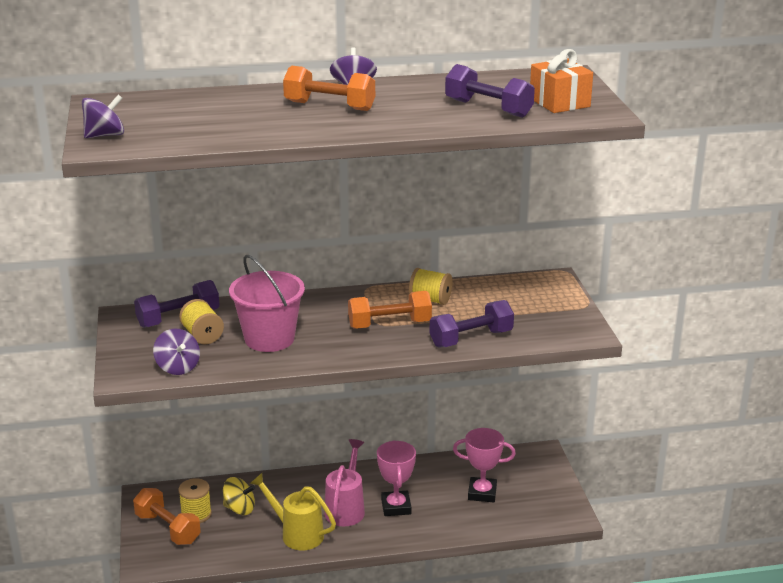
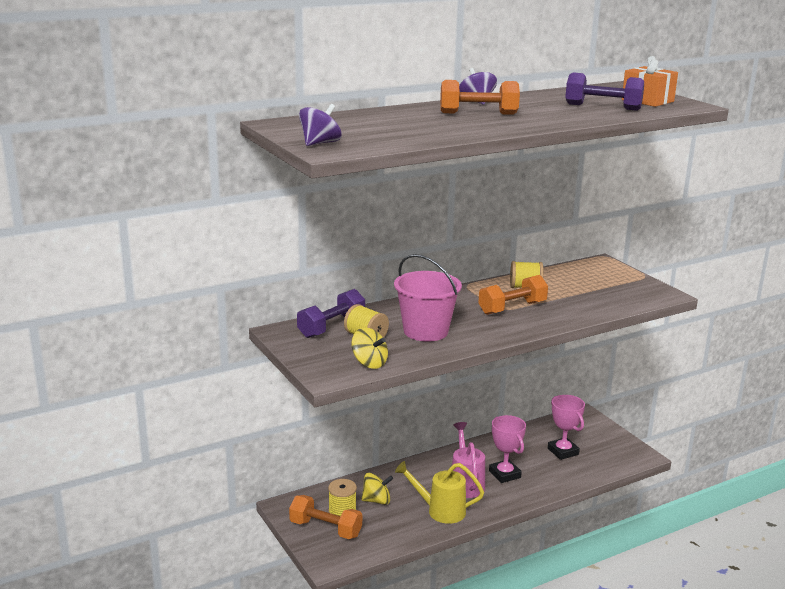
camera: 20 degrees left, 5 degrees down
(178, 367) = (369, 363): purple spinning top -> yellow spinning top
(471, 338) = (585, 309): purple dumbbell -> none
(482, 493) = (563, 451): pink trophy -> pink trophy turned 75 degrees clockwise

